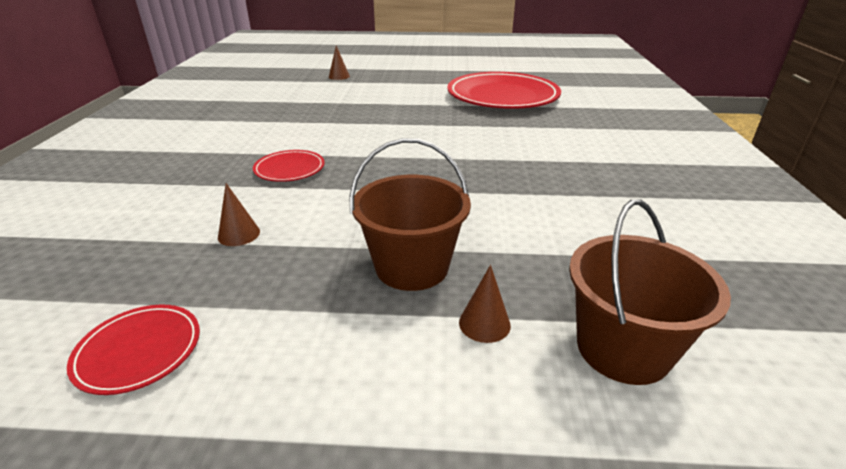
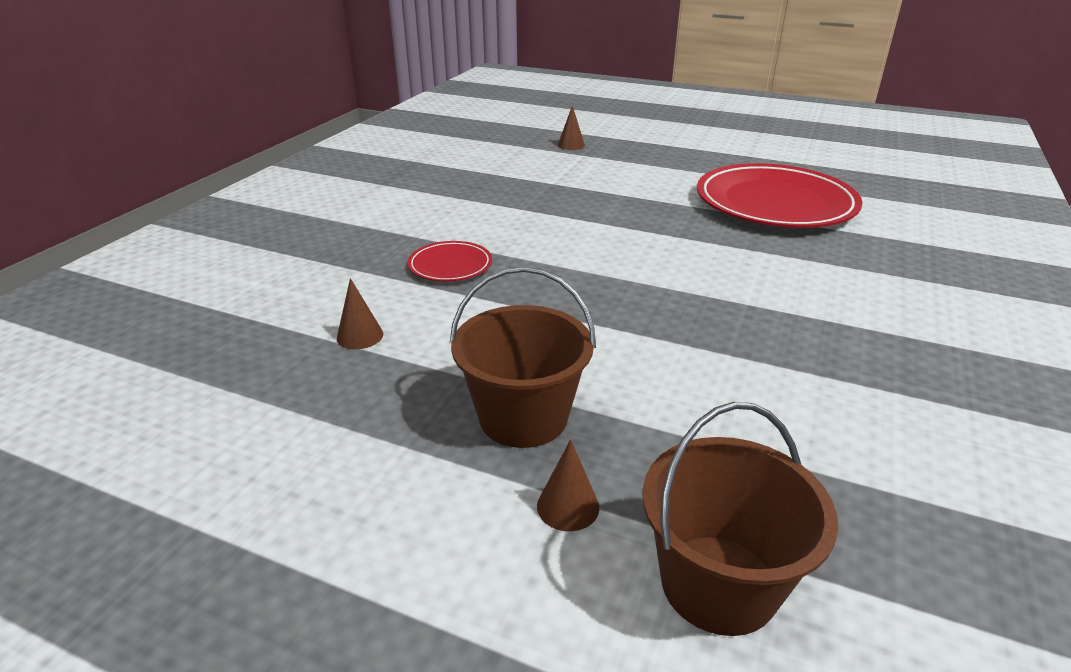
camera: 20 degrees right, 0 degrees up
(139, 351) = (214, 442): red plate -> none

